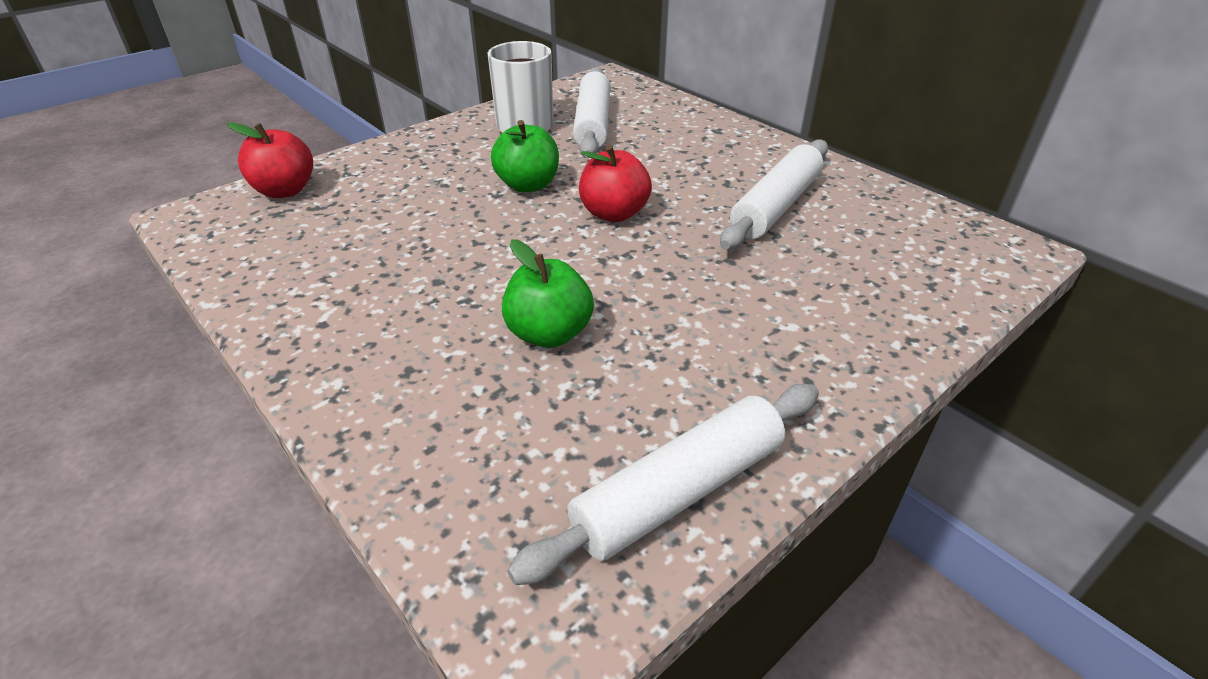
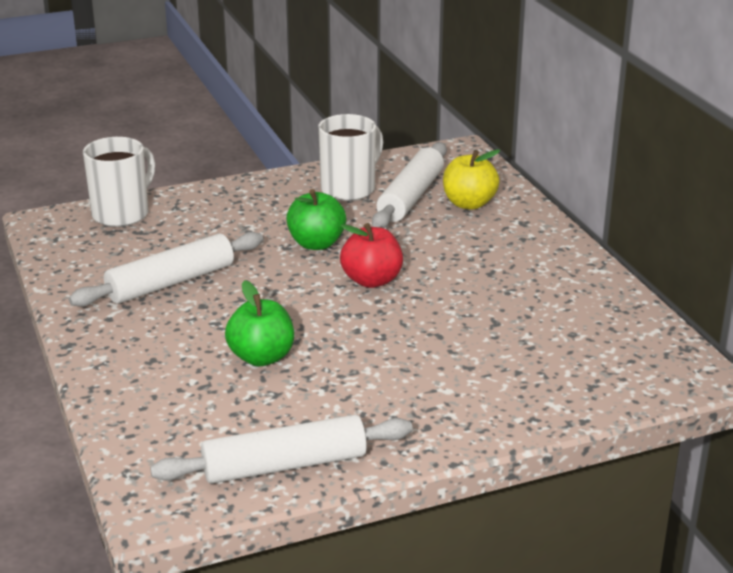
camera: 20 degrees right, 10 degrees down
(285, 190) = (122, 214): red apple -> white mug
(653, 121) = (469, 204): none -> yellow apple
(775, 206) = (516, 300): white rolling pin -> white rolling pin (171, 282)

